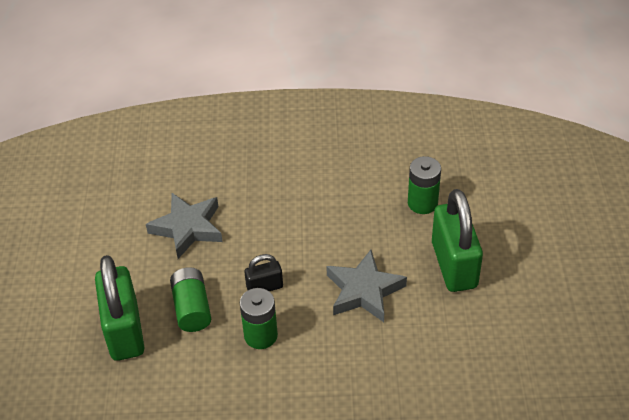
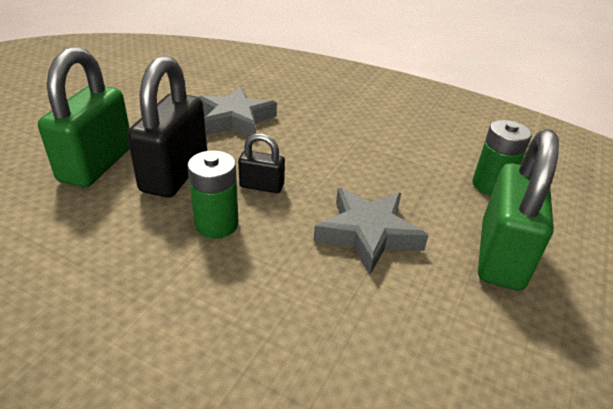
camera: 25 degrees right, 10 degrees down
(192, 308) = (175, 173): green battery -> black padlock

